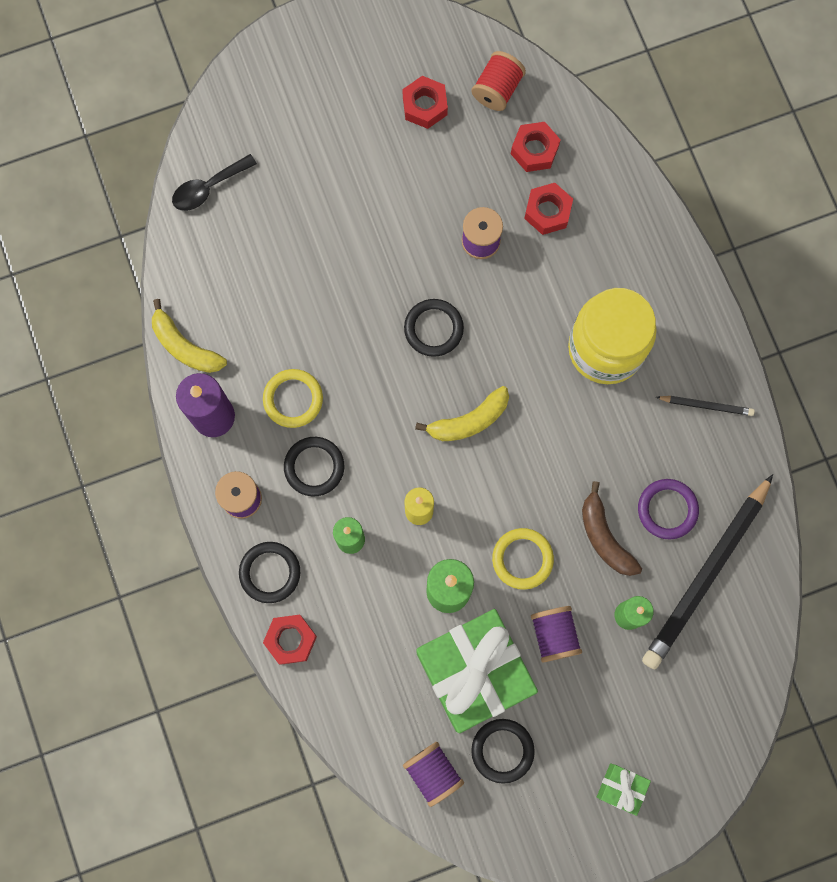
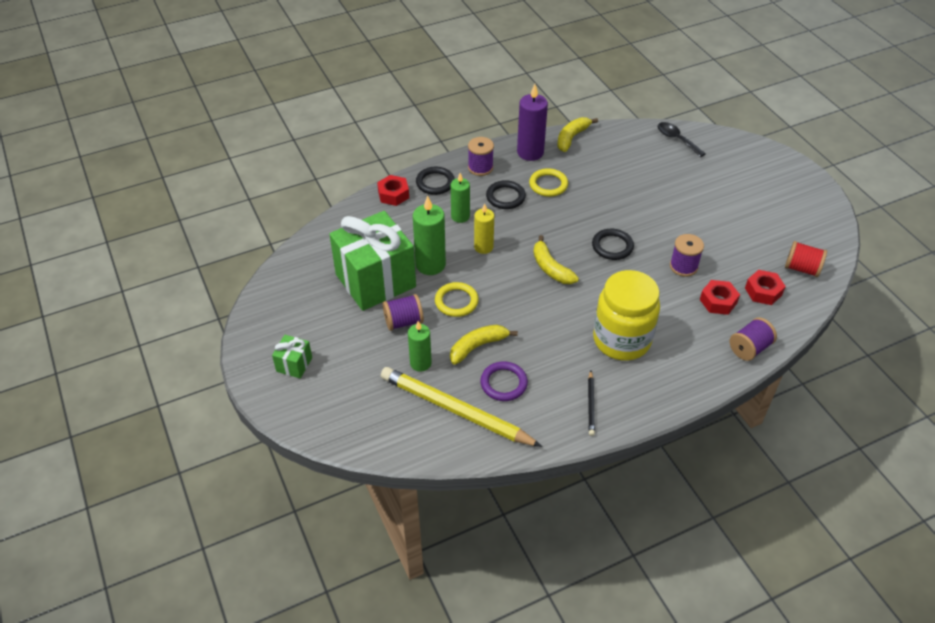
camera: 85 degrees right, 30 degrees down
(425, 106) = (773, 232): red nut -> none
(433, 773) = (308, 265): purple spool -> purple spool (749, 348)
(502, 750) = (322, 298): black ring -> none
(604, 537) = (478, 346): brown banana -> yellow banana
(706, 575) = (455, 410): black pencil -> yellow pencil

